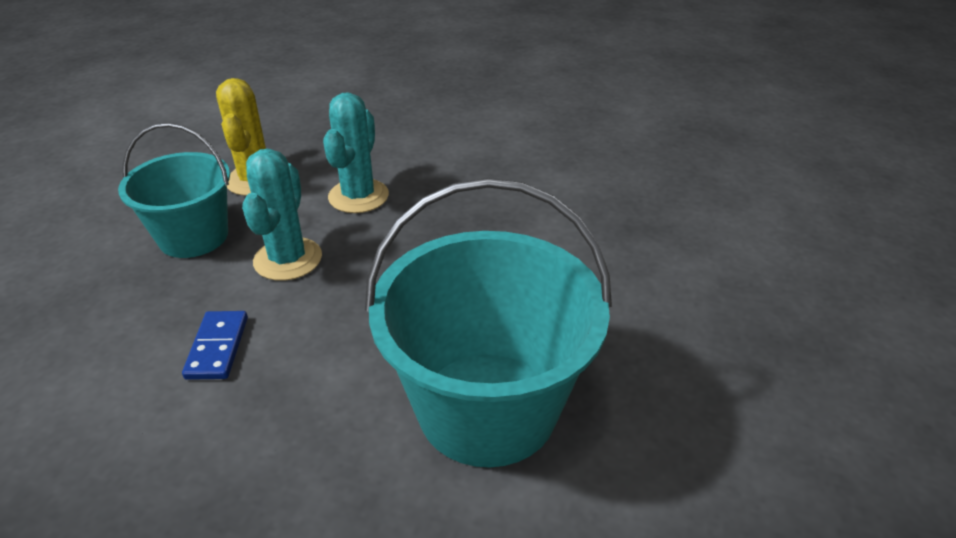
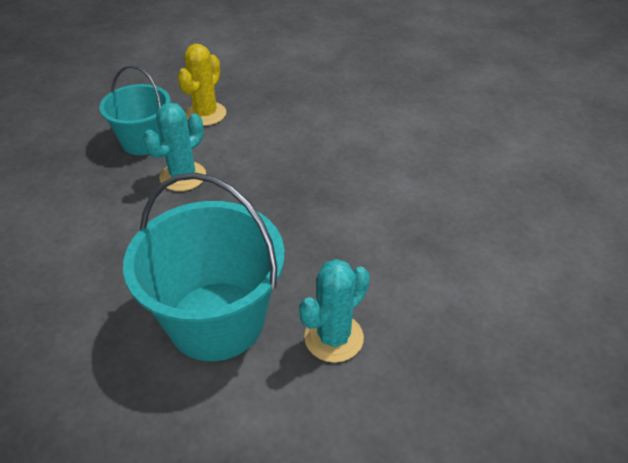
camera: 30 degrees right, 5 degrees up
(217, 347) = (106, 217): blue domino -> none
(358, 196) = (257, 148): turquoise cactus -> turquoise cactus (334, 338)

